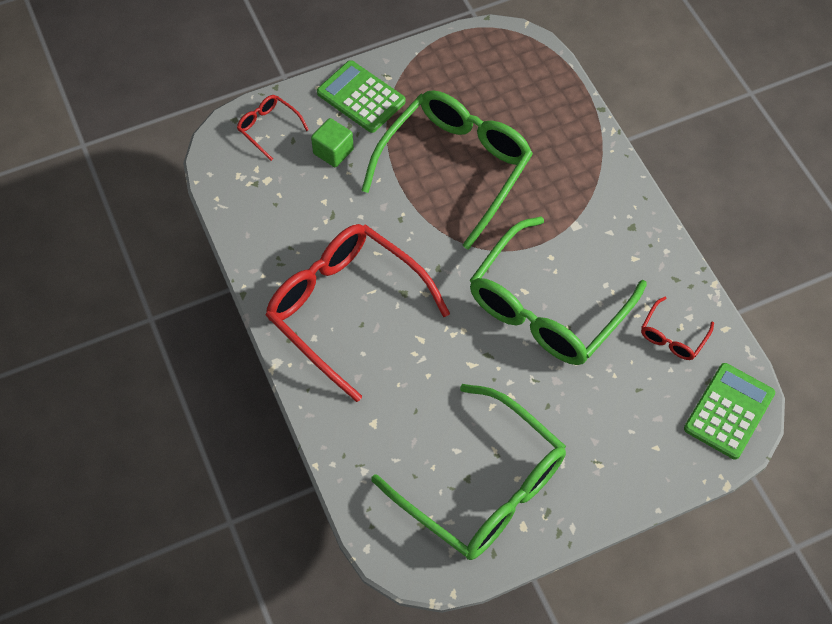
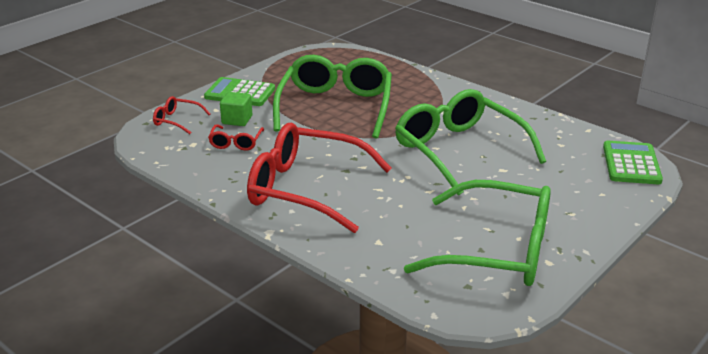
camera: 25 degrees left, 30 degrees down
(547, 307) = (459, 151): green glasses -> green glasses turned 135 degrees clockwise
(673, 336) = (558, 141): red glasses -> red glasses (236, 143)

